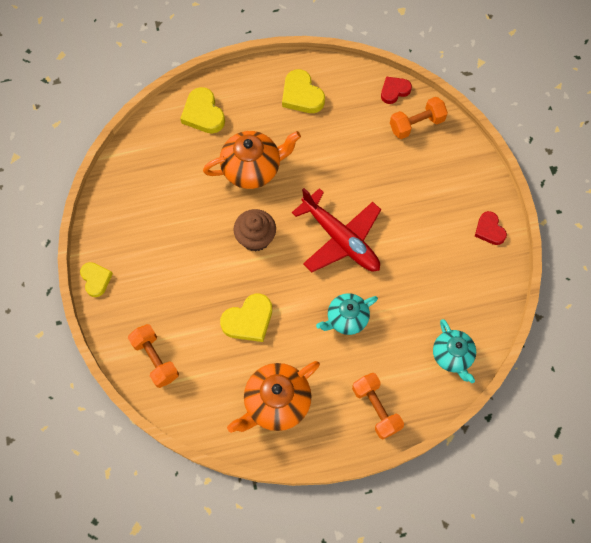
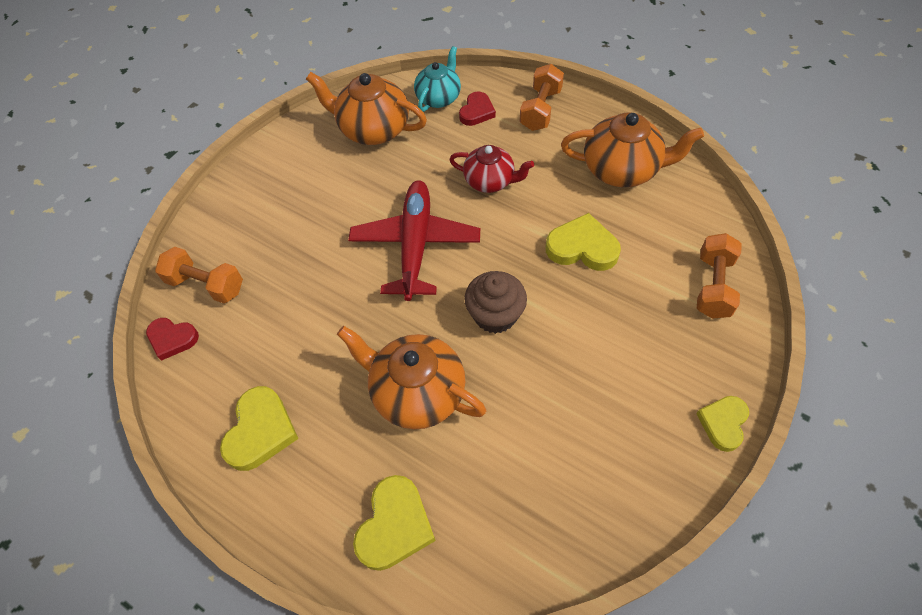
camera: 130 degrees left, 10 degrees down
(346, 319) = (490, 181): turquoise teapot -> red teapot
(460, 291) = (373, 129): none -> orange teapot
(489, 230) = (287, 150): red heart -> red heart (477, 112)

